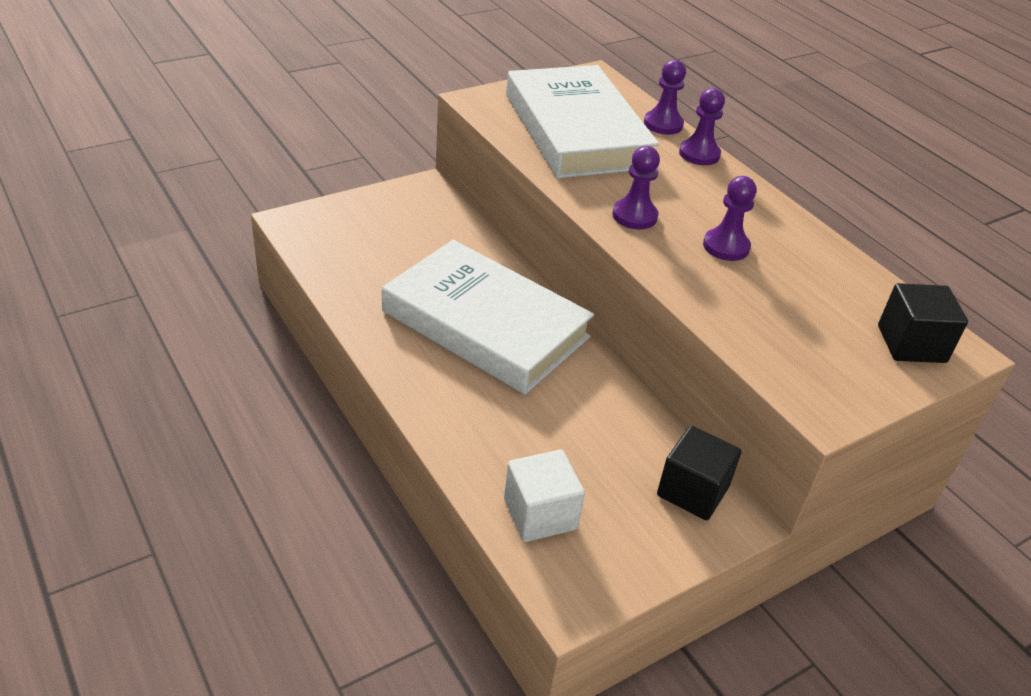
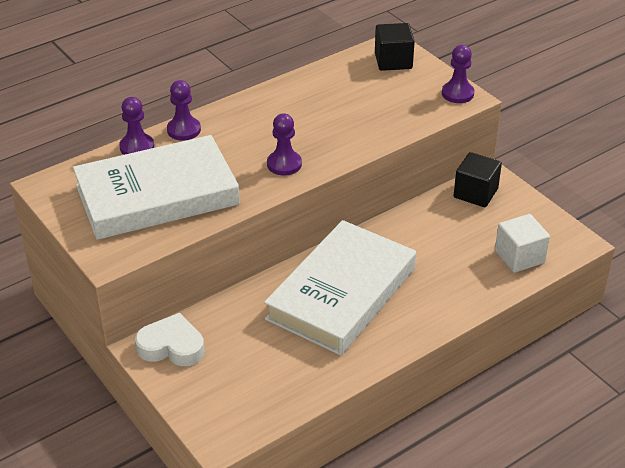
camera: 90 degrees left, 0 degrees up
(425, 202) = (171, 346): none -> white heart
(726, 246) = (311, 124): purple pawn -> purple pawn (457, 94)

